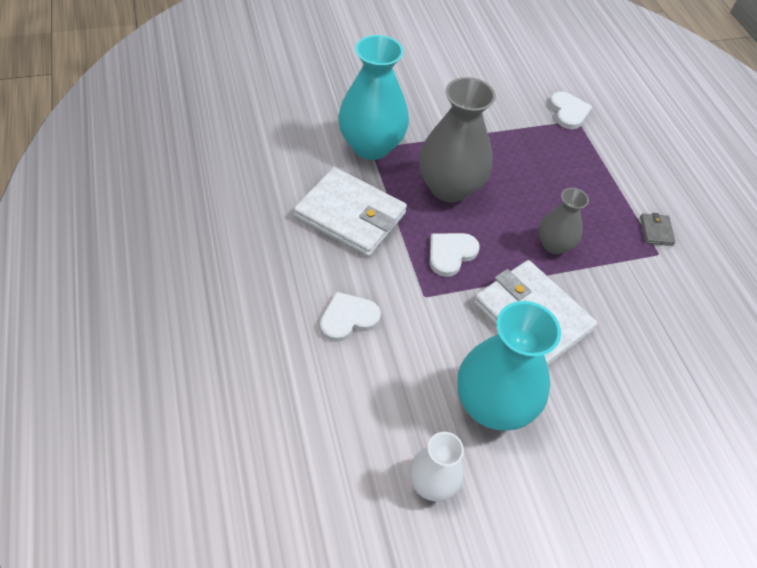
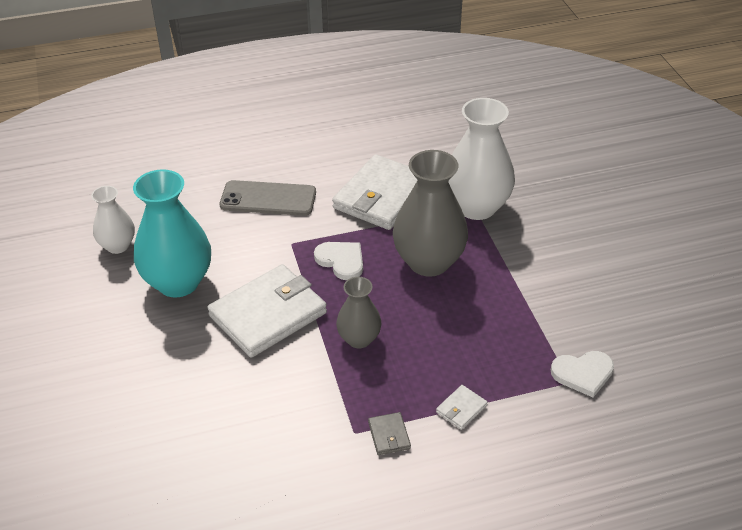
camera: 95 degrees right, 10 degrees down
(348, 318) = (268, 199): white heart -> grey phone
(371, 146) = (476, 207): turquoise vase -> white vase
(618, 184) = (461, 409): none -> white wallet
(656, 231) = (389, 435): grey wallet -> grey wallet turned 75 degrees clockwise

